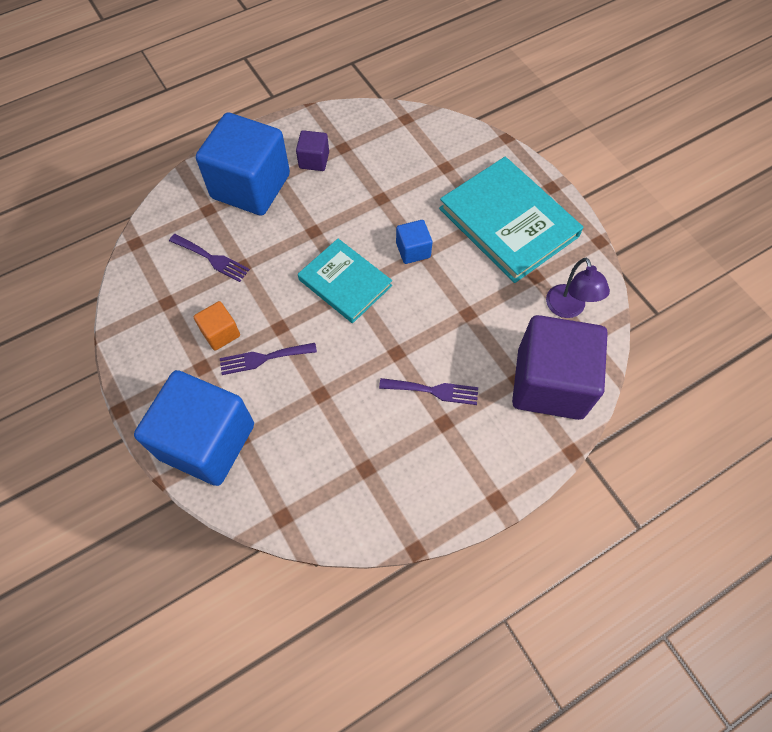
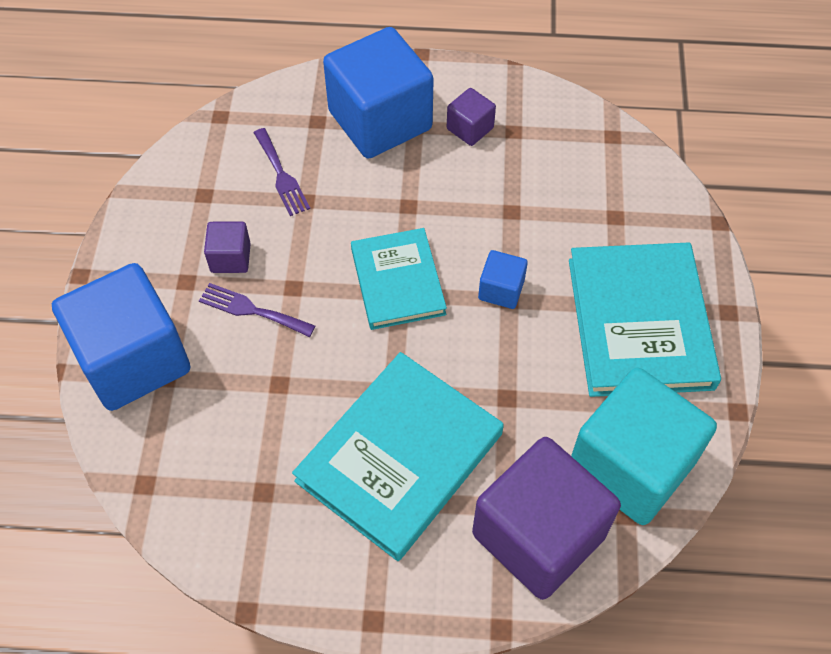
camera: 35 degrees right, 5 degrees down
(220, 333) = (230, 258): orange cube -> purple cube
(433, 391) = (400, 457): purple fork -> turquoise book
(568, 309) = (631, 465): purple lamp -> turquoise cube

